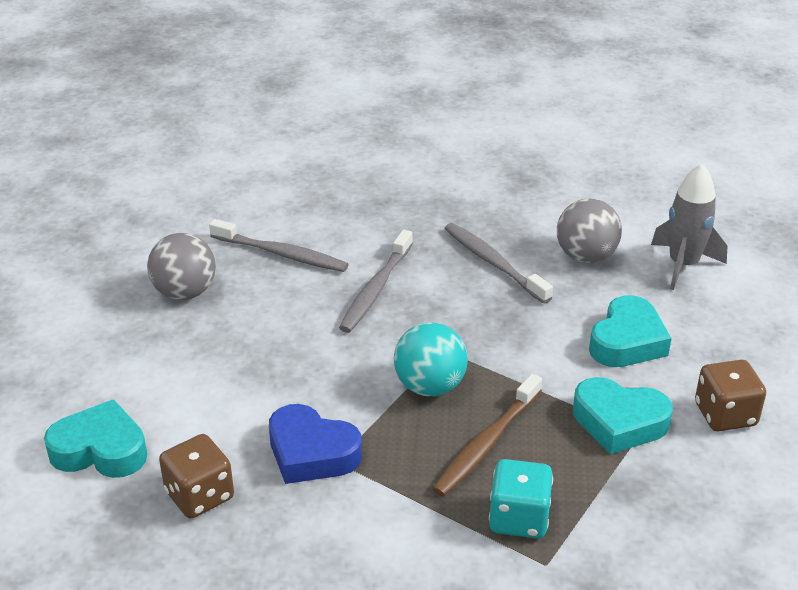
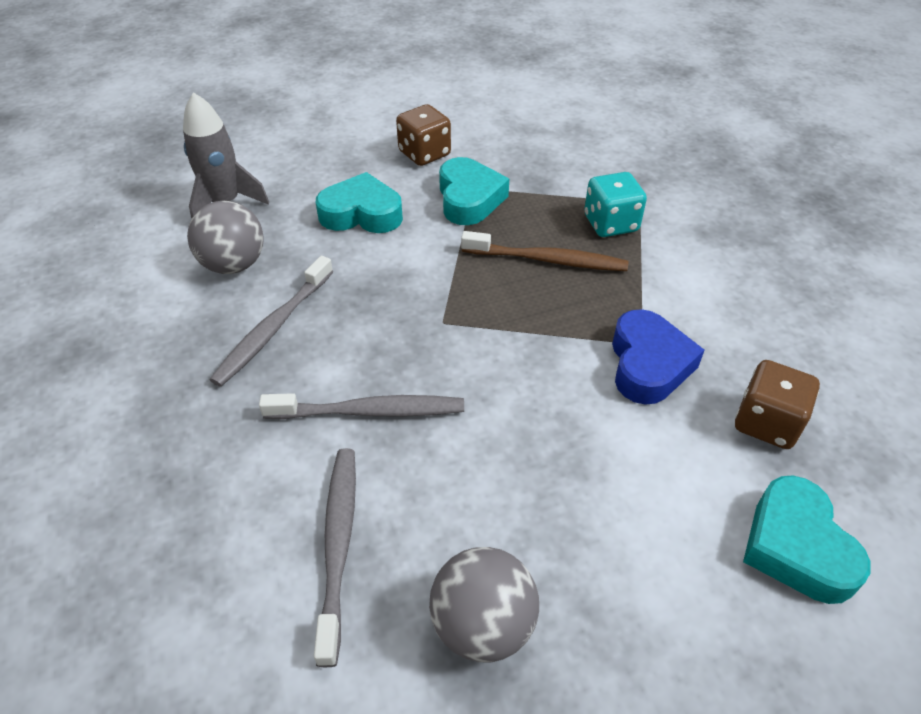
camera: 115 degrees left, 10 degrees up
(430, 386) = (502, 315): turquoise ball -> none

